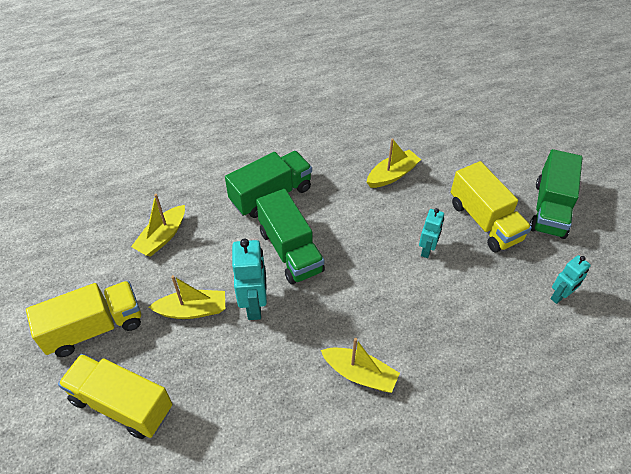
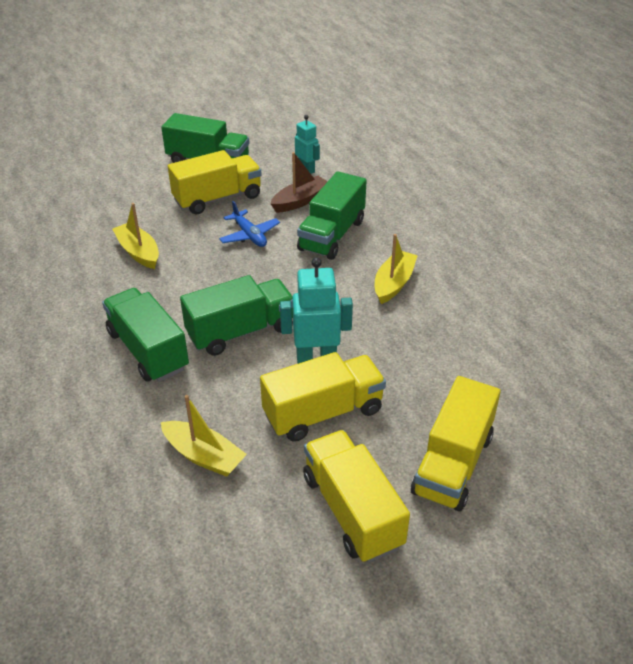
camera: 90 degrees left, 10 degrees down
(192, 310) = (323, 412): yellow boat -> yellow truck
(427, 250) = (249, 235): turquoise robot -> blue plane
(436, 319) = (332, 235): none -> green truck
(494, 290) = (300, 201): none -> brown boat

